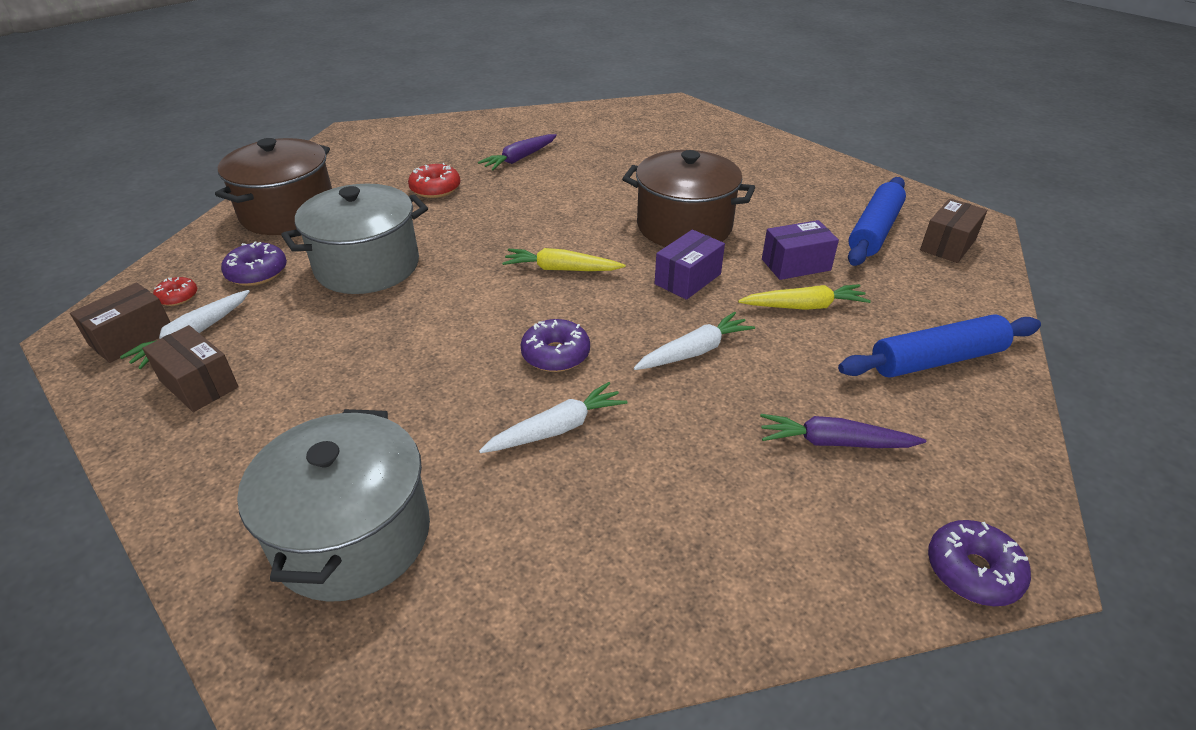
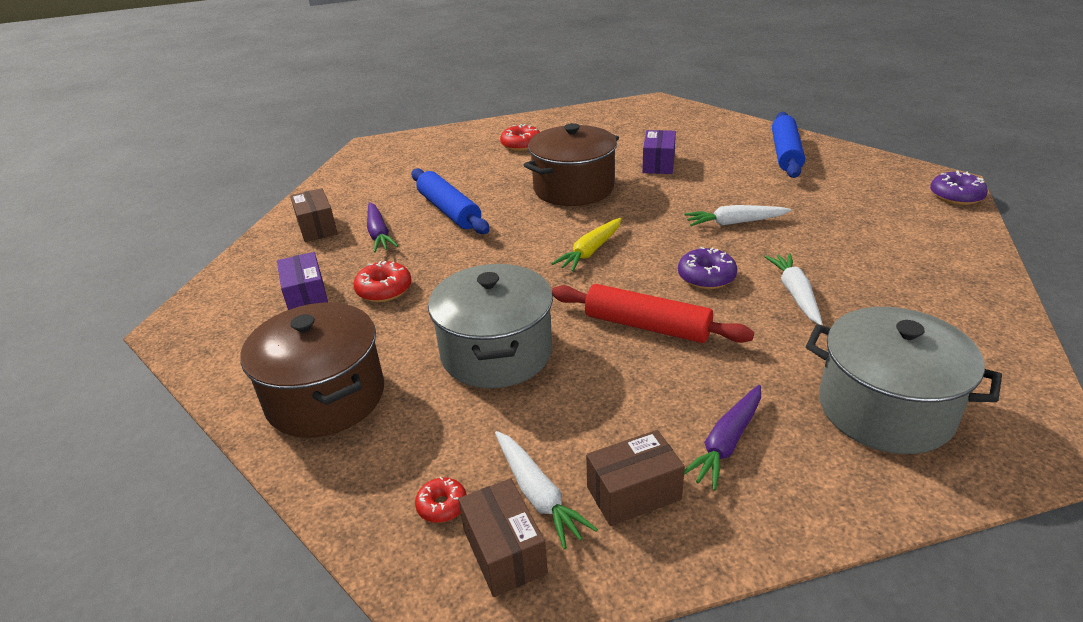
camera: 60 degrees left, 5 degrees down
(257, 273) = (443, 433): purple donut -> none
(442, 336) = (647, 326): none -> red rolling pin
(688, 279) = (646, 204): purple box -> purple box (307, 298)
(694, 351) = (735, 223): white carrot -> white carrot turned 90 degrees counterclockwise
(754, 171) = (521, 145): none -> red donut
(804, 306) = (708, 174): yellow carrot -> none
(834, 442) = (847, 202): purple carrot -> purple carrot (726, 443)
(874, 231) = (640, 130): blue rolling pin -> blue rolling pin (449, 210)
(948, 245) = (673, 116): brown box -> brown box (317, 227)

